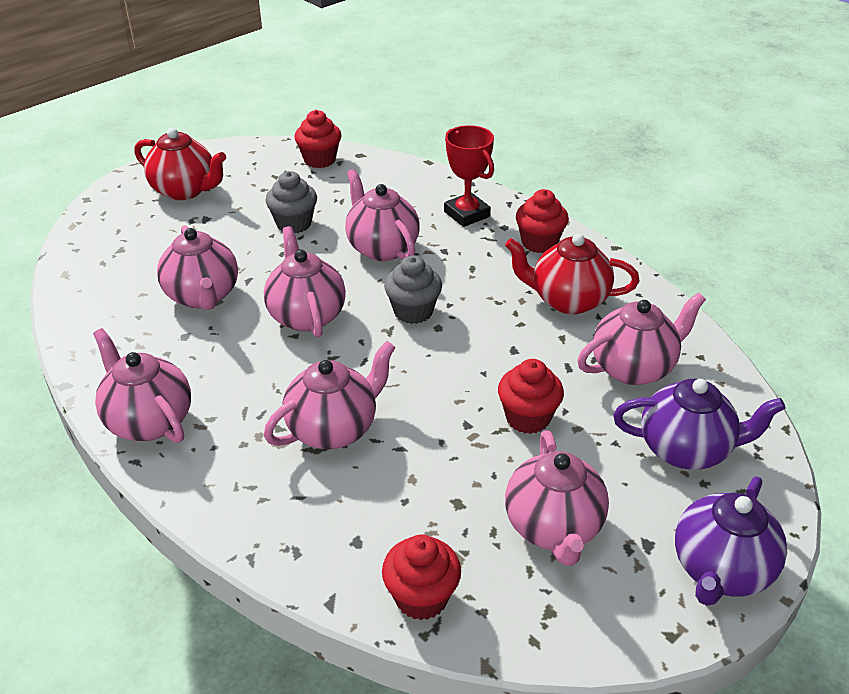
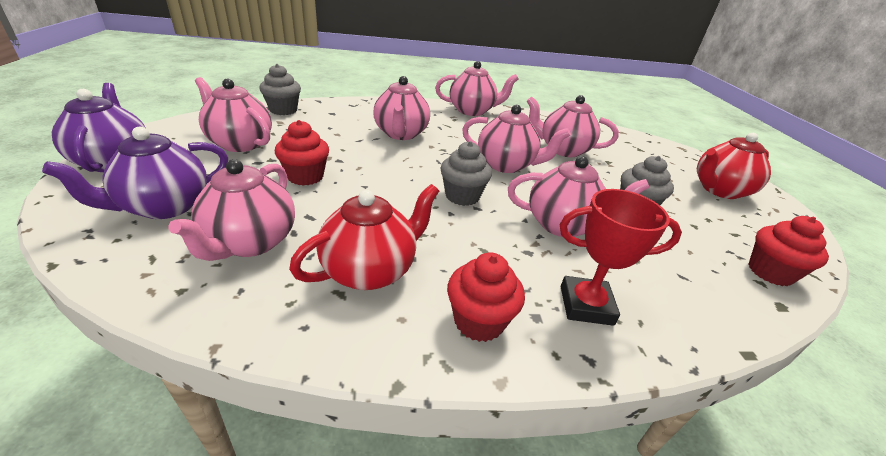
camera: 125 degrees right, 5 degrees down
(421, 597) = (283, 110): red cupcake -> grey cupcake

